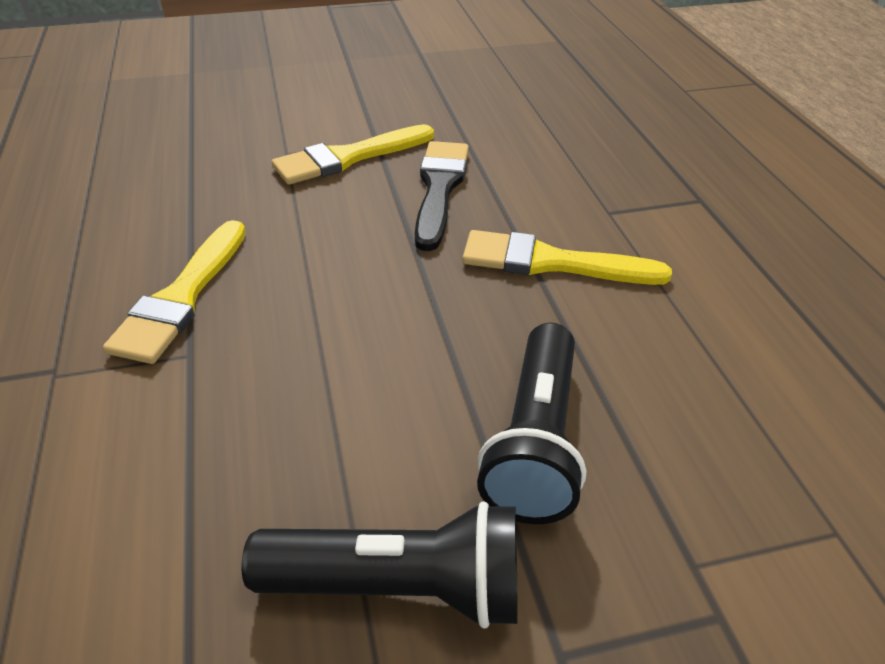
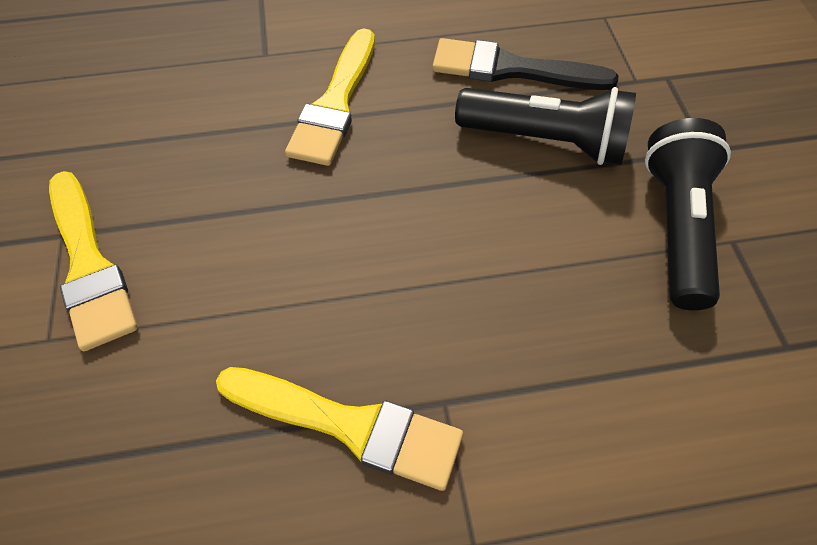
camera: 85 degrees left, 15 degrees up
(439, 189) = (189, 177): black brush -> black brush (511, 69)

